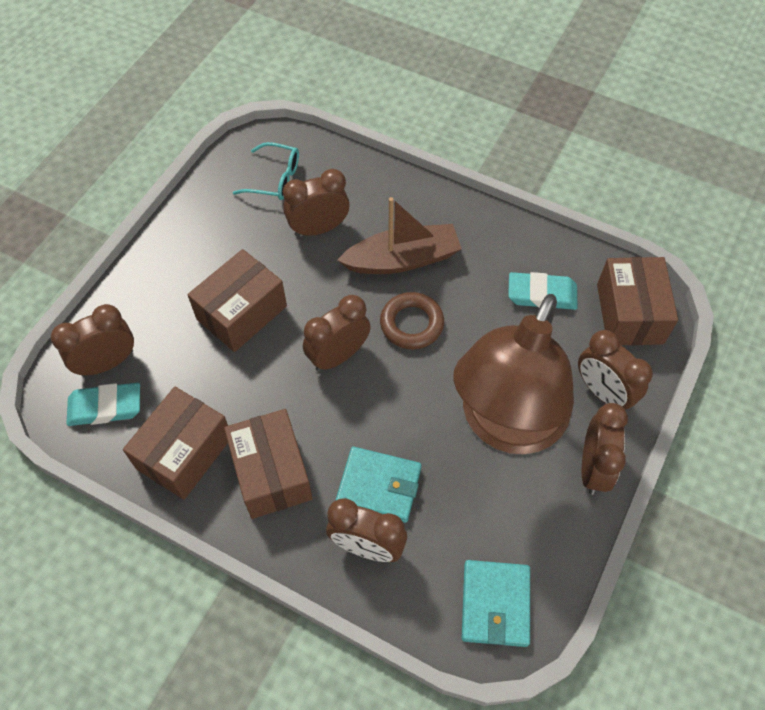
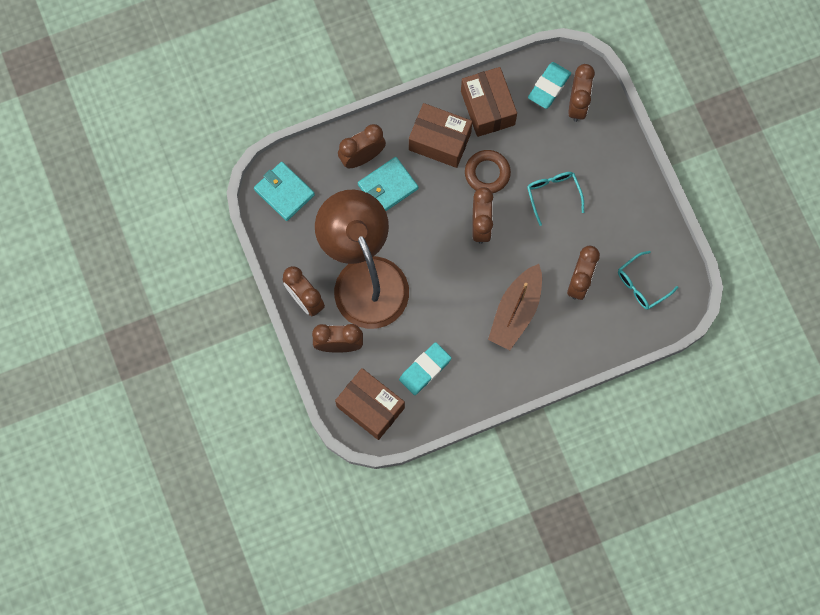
camera: 130 degrees right, 15 degrees up
(242, 313) = (553, 195): brown box -> turquoise glasses
(411, 324) = (467, 280): brown ring -> brown ring (487, 173)

